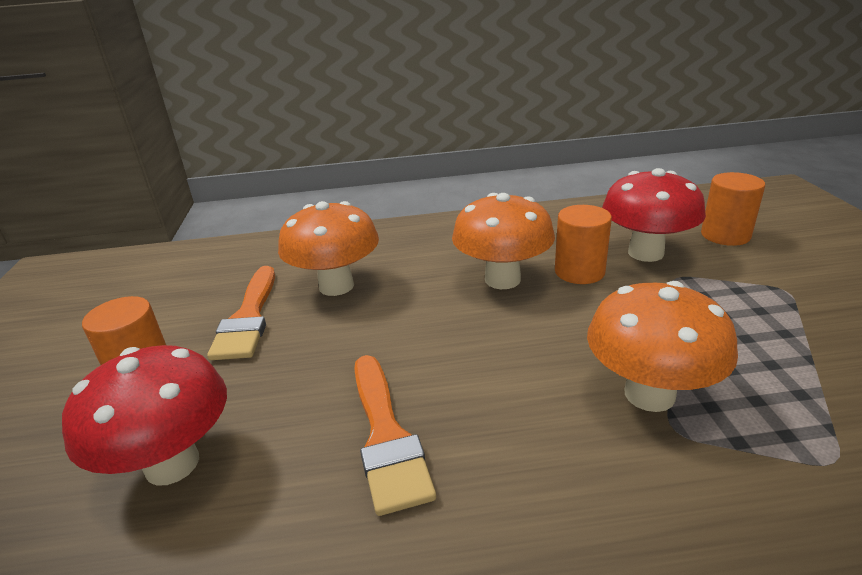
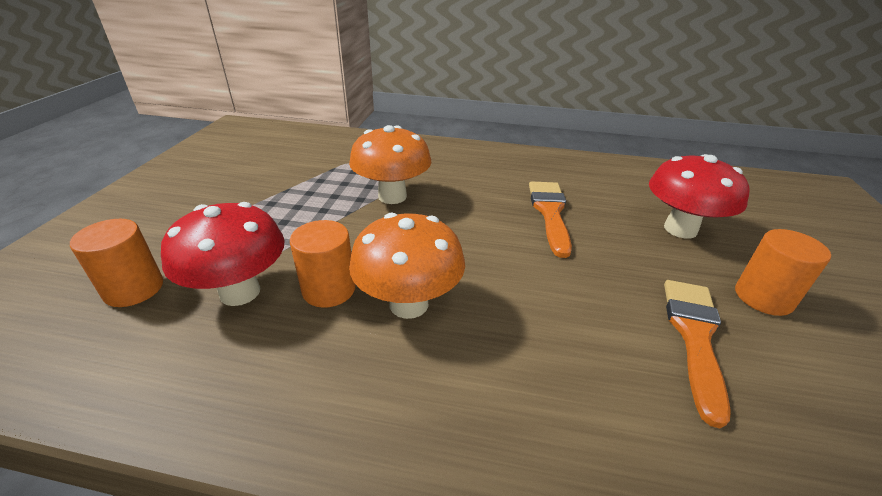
camera: 165 degrees left, 5 degrees up
(336, 286) = (599, 356): orange mushroom -> none

